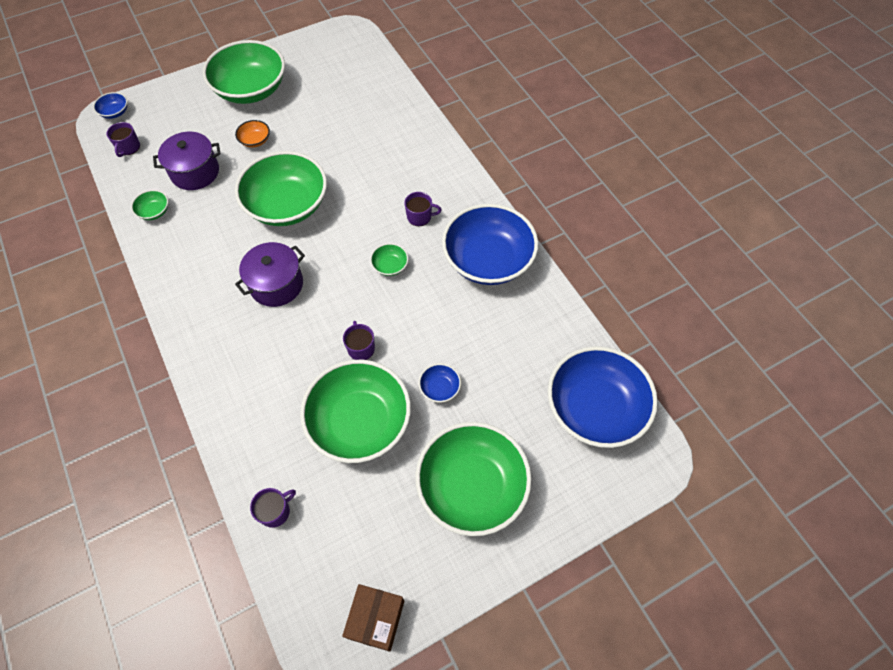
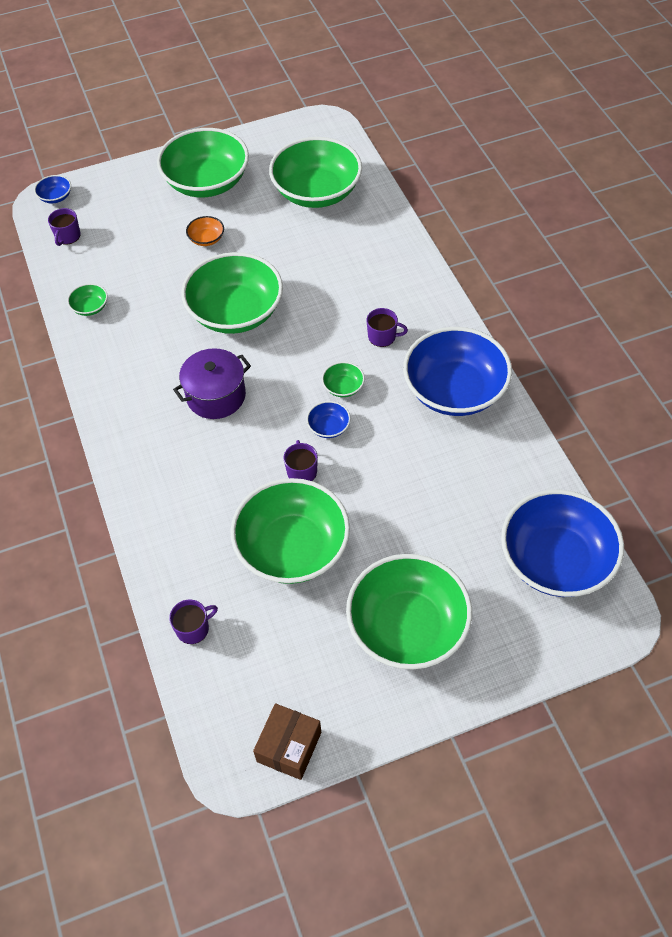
camera: 10 degrees right, 5 degrees down
(195, 172) = (137, 268): purple pot -> none
(348, 91) = (316, 192): none -> green bowl
(439, 388) = (384, 521): blue bowl -> blue bowl (329, 427)

